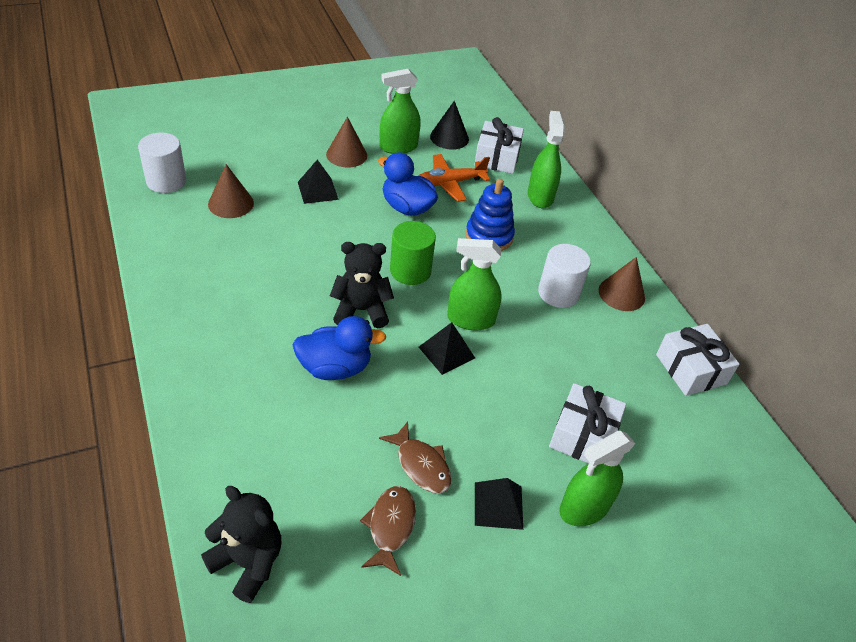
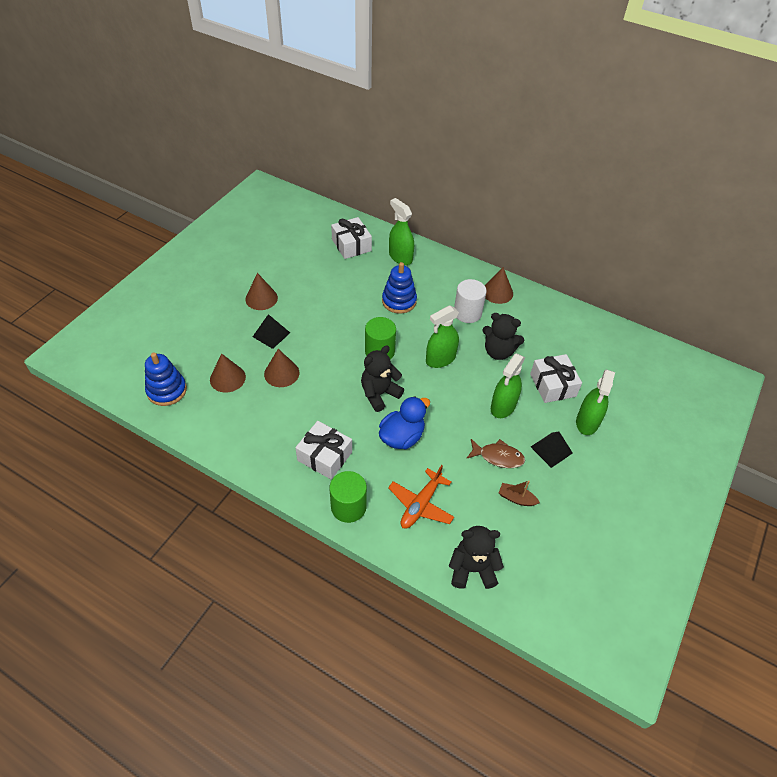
camera: 35 degrees left, 5 degrees up
(166, 181) = (167, 390): white cylinder -> blue stacking toy
(198, 396) = (348, 507): none -> green cylinder
(286, 230) = (281, 373): none -> brown cone
(390, 527) = (516, 498): brown fish -> brown boat
(398, 147) = (287, 273): green spray bottle -> green spray bottle (503, 406)
(407, 207) = (335, 312): blue duck -> none
(446, 352) = (448, 387): black pyramid -> none
(449, 137) = (310, 248): black cone -> none
(449, 183) = (342, 280): orange plane -> orange plane (420, 504)
(551, 355) = (498, 352): none -> black teddy bear
(690, 369) = (566, 314): white gift -> white gift (324, 456)

